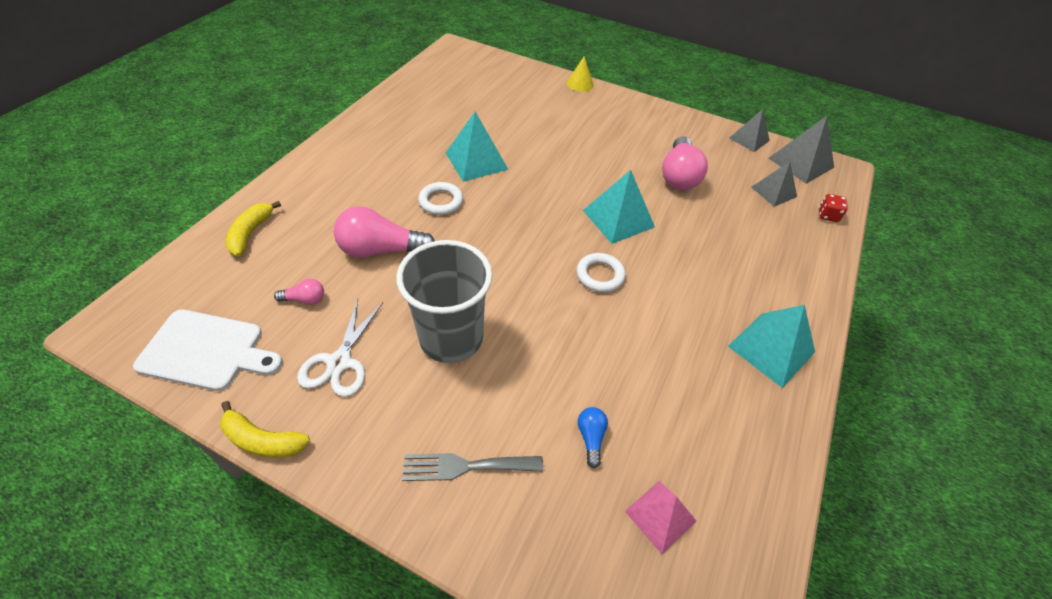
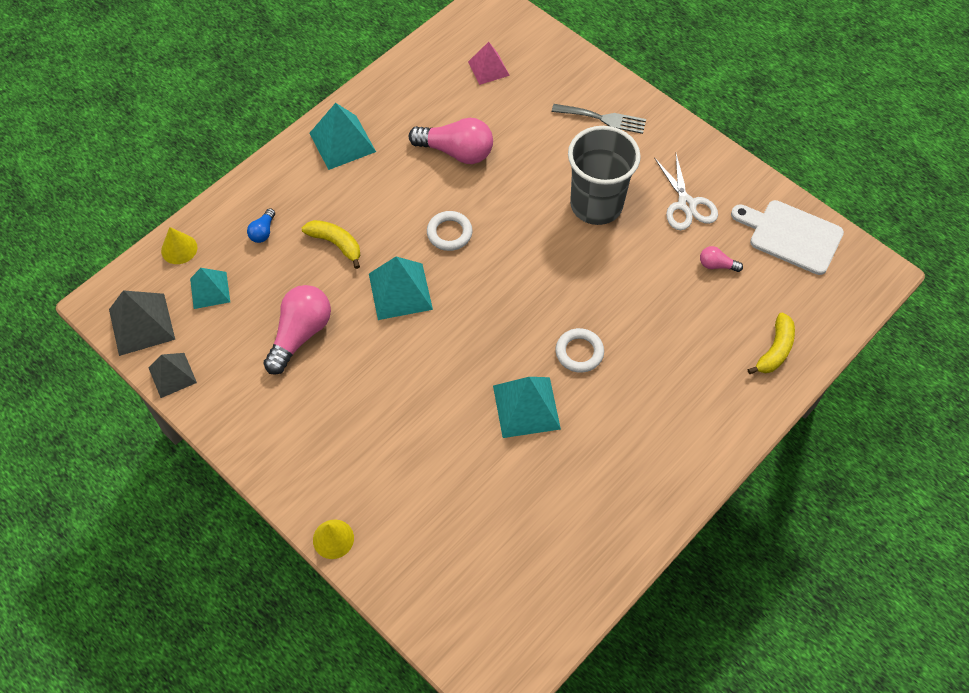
camera: 160 degrees left, 10 degrees up
(263, 440) = (738, 163): yellow banana -> yellow banana (336, 244)
(339, 362) = (686, 204): white scissors -> white scissors turned 135 degrees clockwise
(381, 250) = (647, 303): pink light bulb -> pink light bulb (456, 152)
(591, 437) = (513, 116): blue light bulb -> blue light bulb (263, 232)
(773, 192) = (210, 290): grey pyramid -> turquoise pyramid
(827, 215) = (179, 249): red dice -> yellow cone

